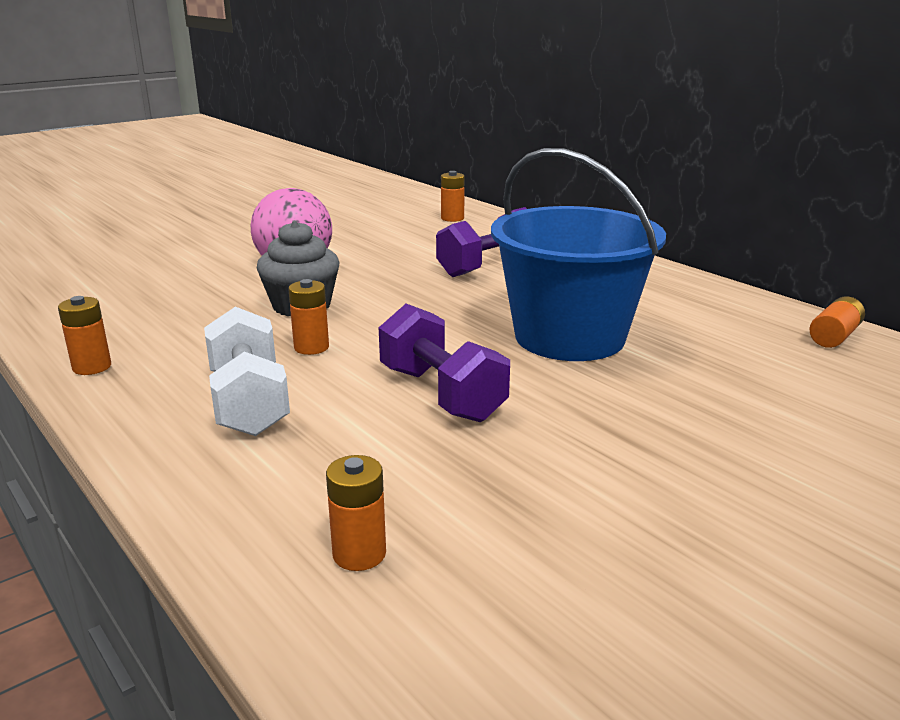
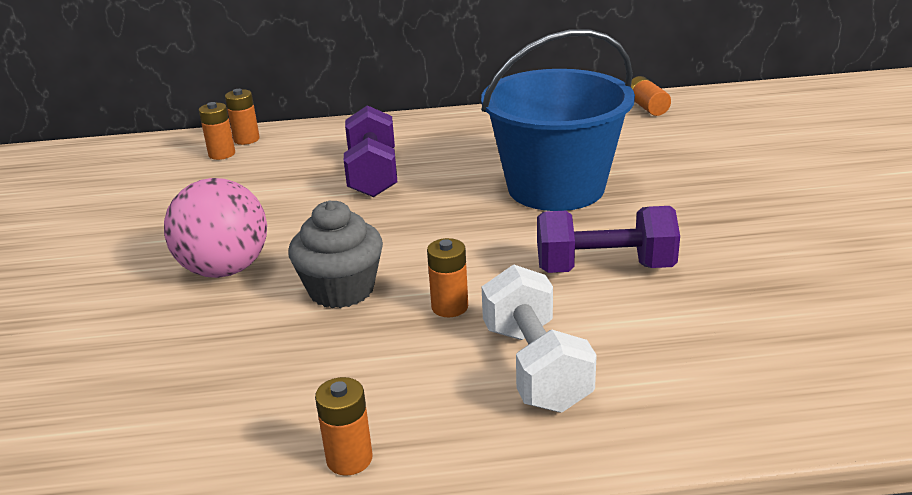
camera: 55 degrees left, 5 degrees up
(249, 402) = (535, 367): white dumbbell -> white dumbbell turned 60 degrees clockwise
(359, 554) = (819, 366): orange battery -> orange battery (246, 139)

